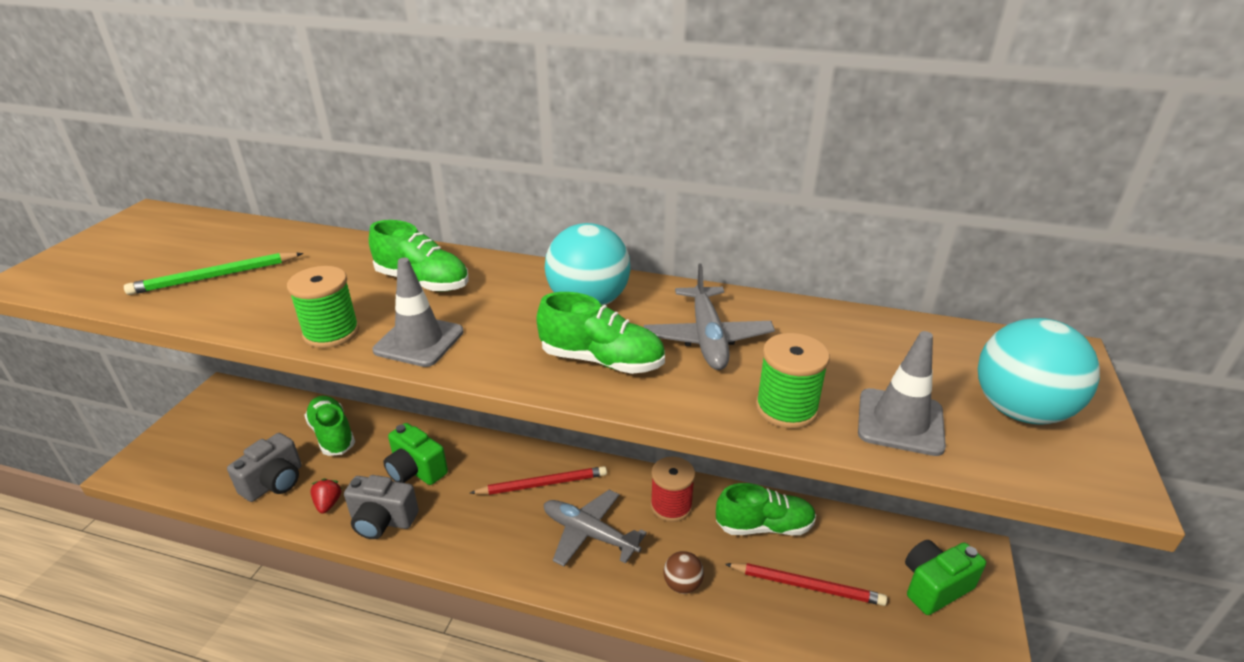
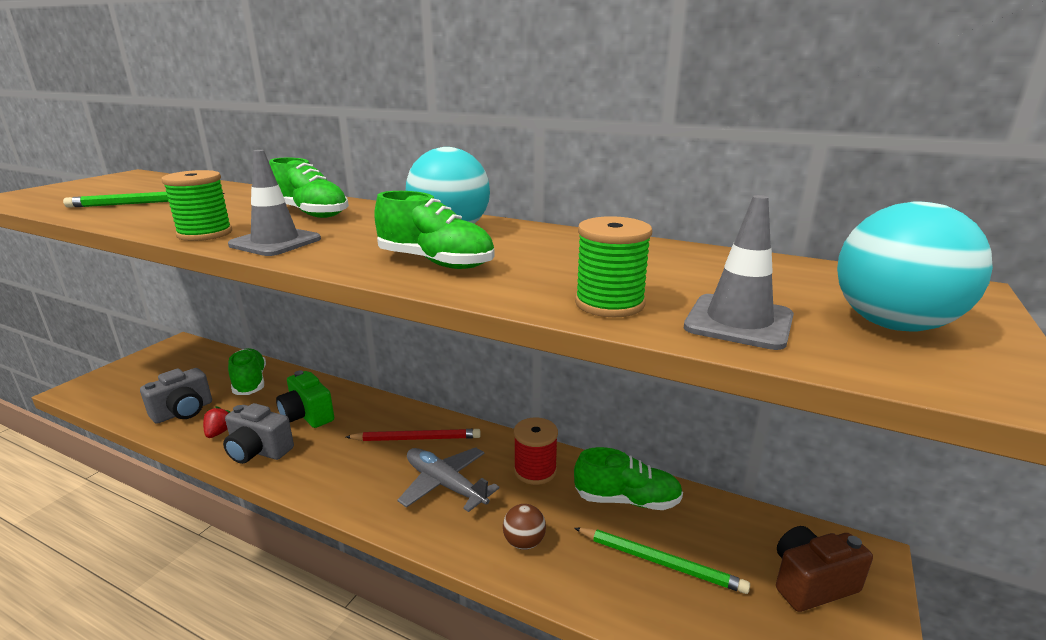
camera: 10 degrees right, 10 degrees down
(707, 338) = (552, 256): grey plane -> none
(806, 585) = (660, 562): red pencil -> green pencil
(934, 586) = (811, 583): green camera -> brown camera

